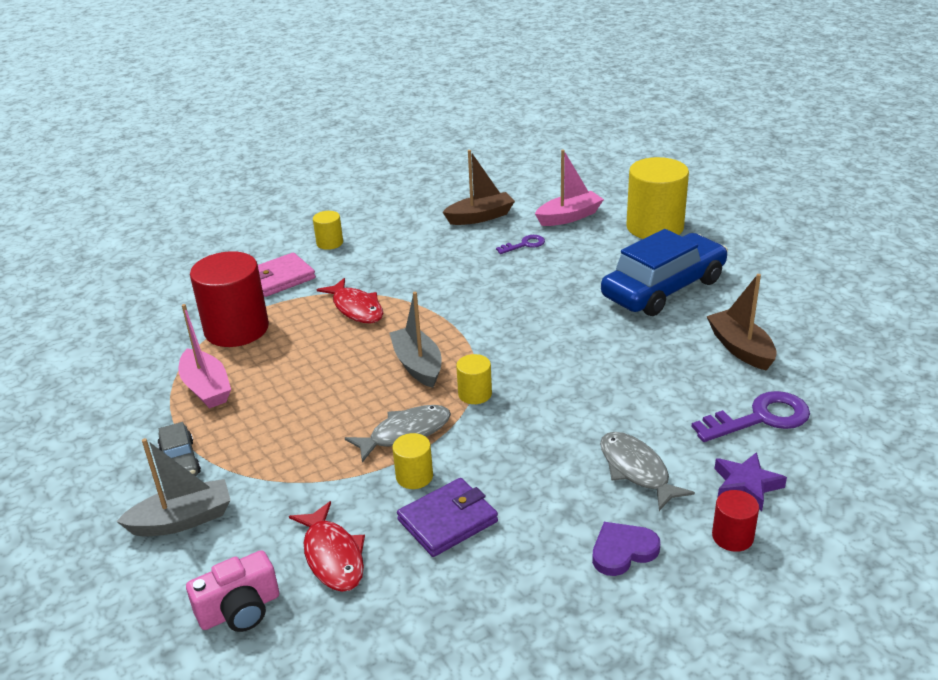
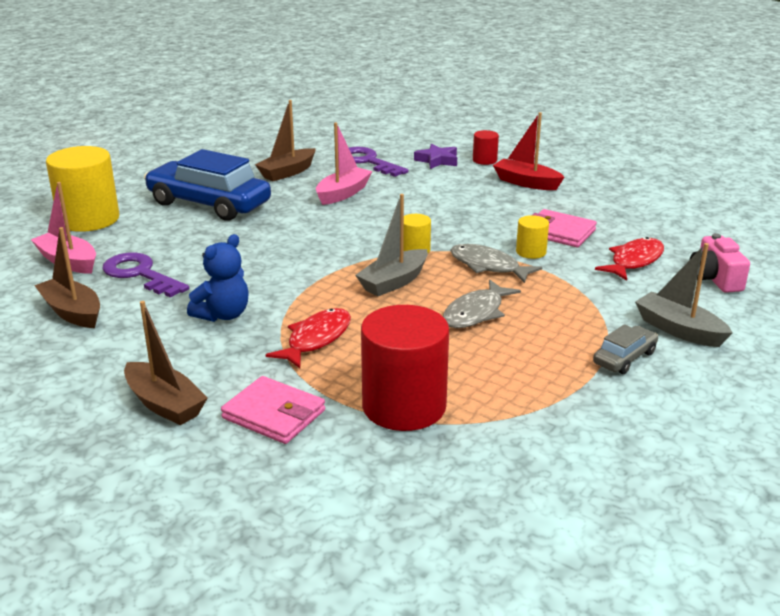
camera: 115 degrees left, 5 degrees down
(206, 388) = (519, 384): pink boat -> pink boat (343, 193)
(240, 610) = (714, 279): pink camera -> pink camera turned 135 degrees counterclockwise
(330, 243) = (165, 404): yellow cylinder -> brown boat
(427, 274) = (223, 315): none -> blue teddy bear
(448, 521) = (559, 232): purple wallet -> pink wallet
(524, 245) = (140, 274): purple key -> purple key, size x1.83
(623, 551) = (526, 183): purple heart -> red boat
(637, 470) = (452, 187): grey fish -> grey fish (476, 313)

